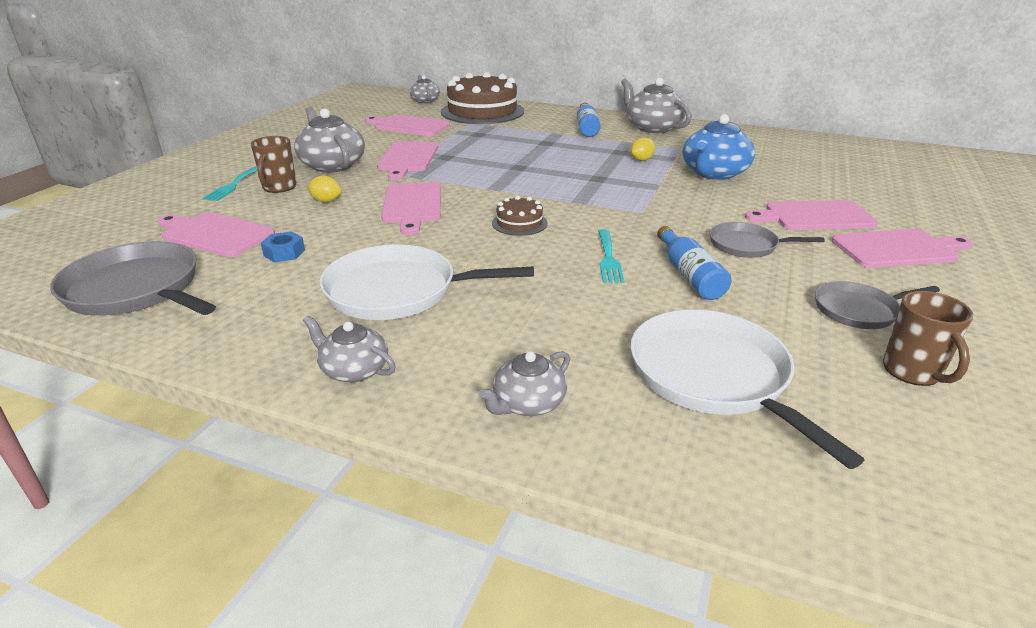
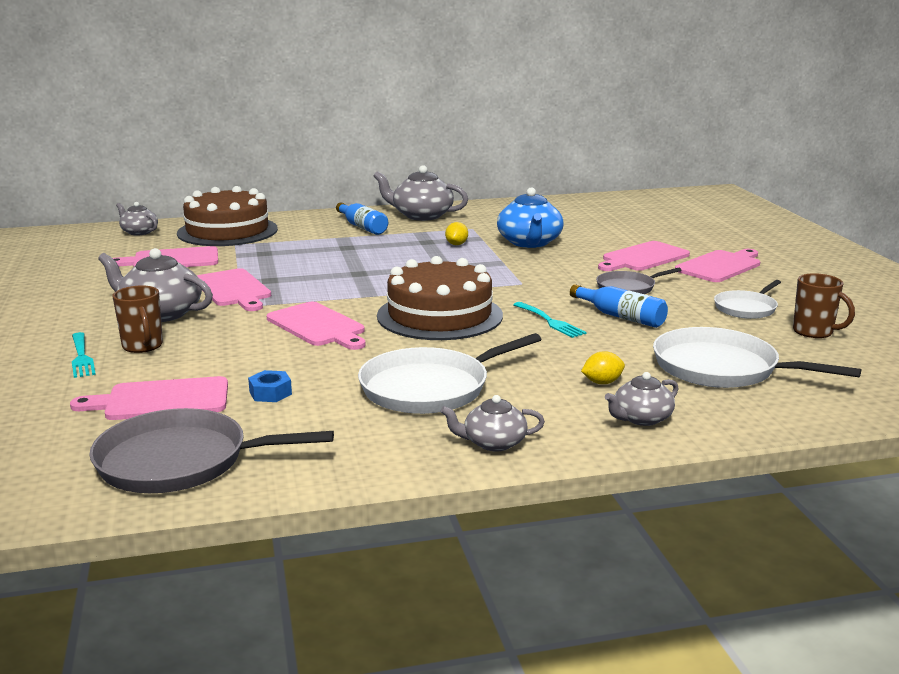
camera: 35 degrees left, 10 degrees down
(326, 201) = (223, 344): yellow lemon -> yellow lemon (602, 382)
(519, 223) = (439, 315): brown cake -> brown cake, size x2.26
(528, 403) = (641, 418): grey teapot -> grey teapot turned 45 degrees clockwise
(859, 310) = (746, 308): grey pan -> white pan

